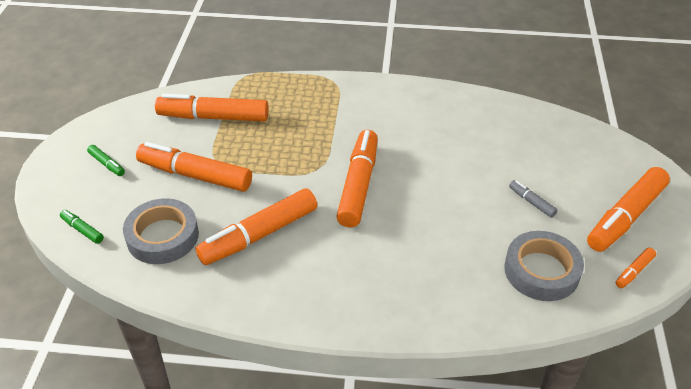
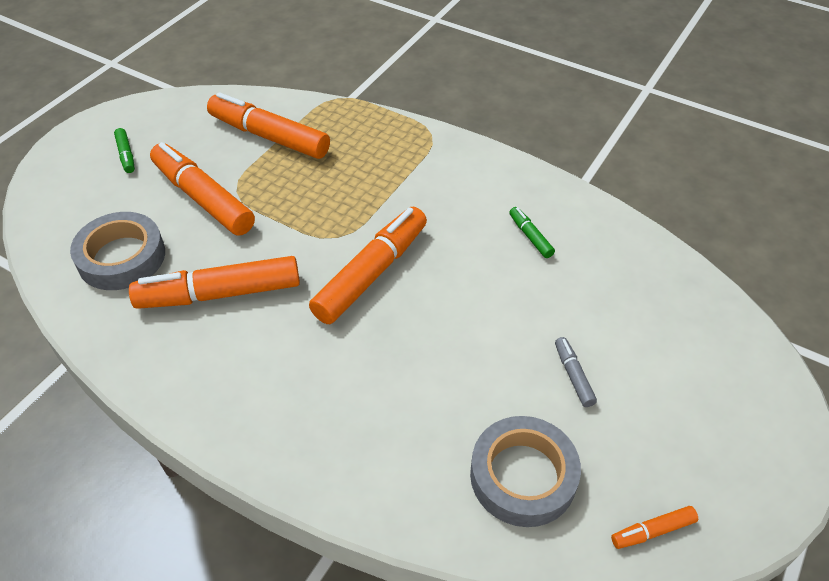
camera: 25 degrees right, 5 degrees up
(82, 230) = (52, 220): green marker -> green marker (530, 236)
(625, 217) = (692, 446): orange marker -> none

